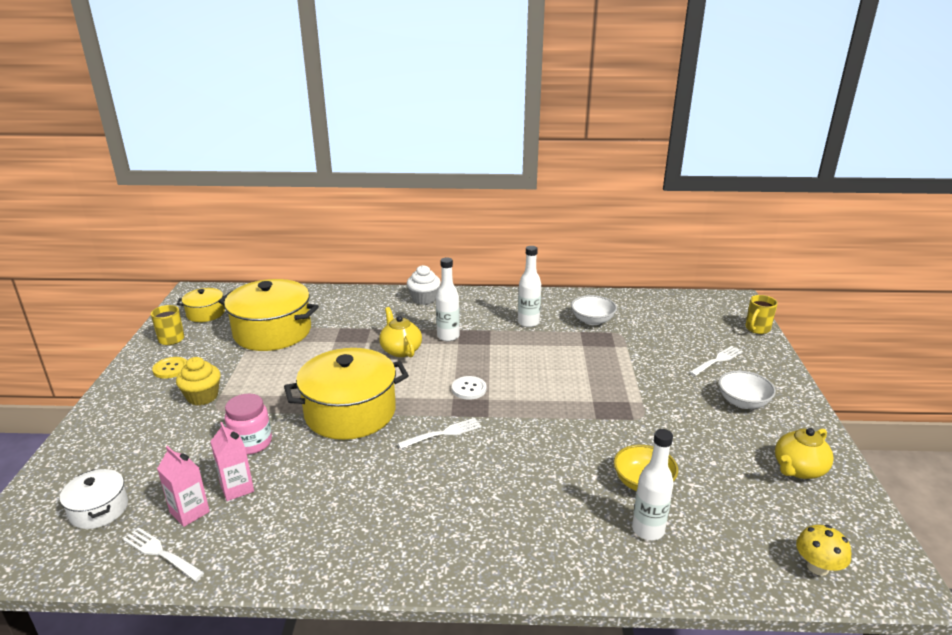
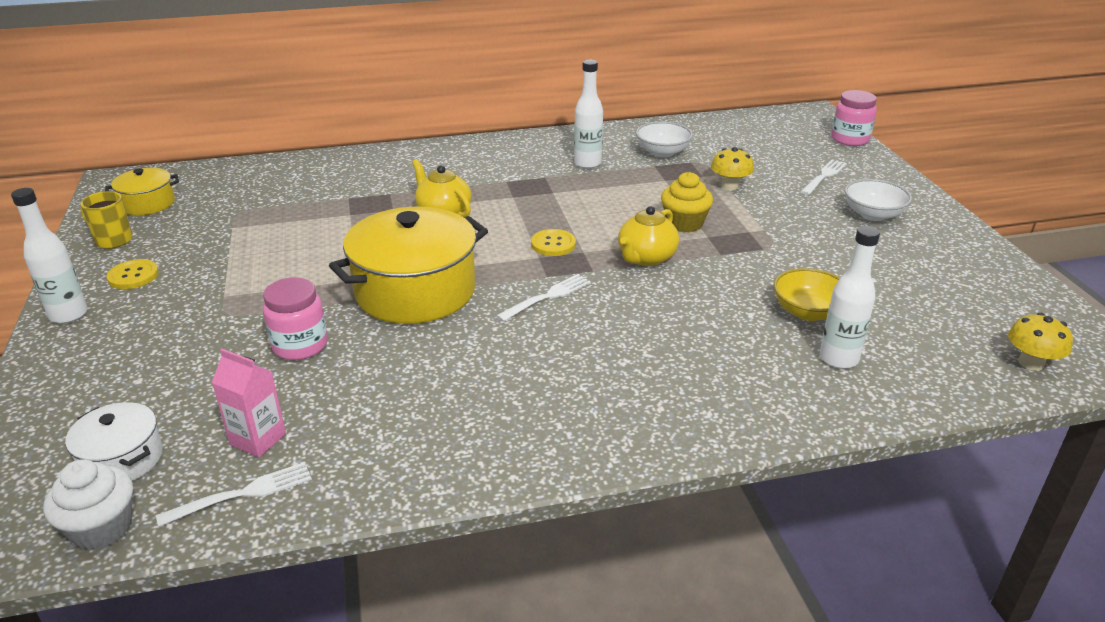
camera: 15 degrees left, 5 degrees up
(160, 553) = (243, 494): white fork -> white fork turned 135 degrees clockwise
(202, 396) = (199, 302): yellow cupcake -> yellow cupcake (684, 223)
(237, 488) = (309, 400): pink carton -> none
(272, 332) = (257, 214): yellow pot -> none
(424, 299) = (442, 153): white cupcake -> white cupcake (102, 528)
(448, 336) = (496, 190): white bottle -> white bottle (68, 315)
(469, 389) = (553, 244): white button -> yellow button
(633, 358) = (730, 186): none -> yellow mushroom
(757, 329) = (850, 139): yellow mug -> pink jar
(798, 469) = (964, 272): yellow teapot -> yellow teapot (646, 258)

